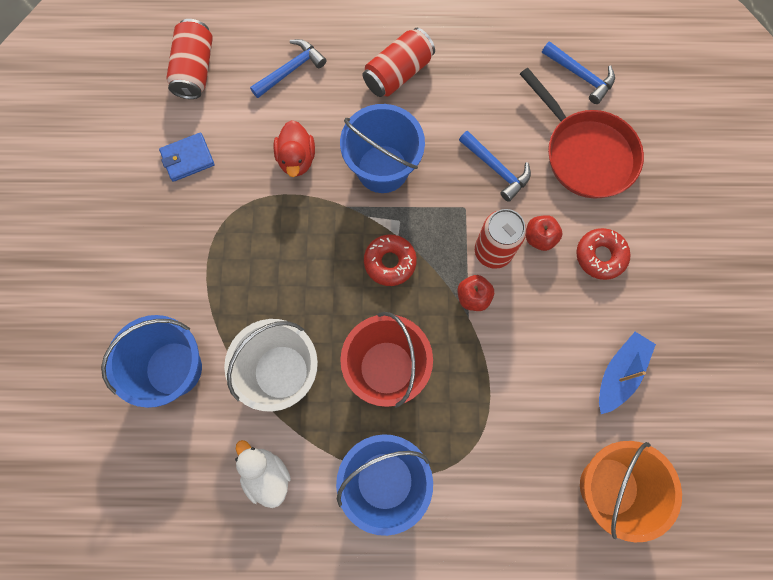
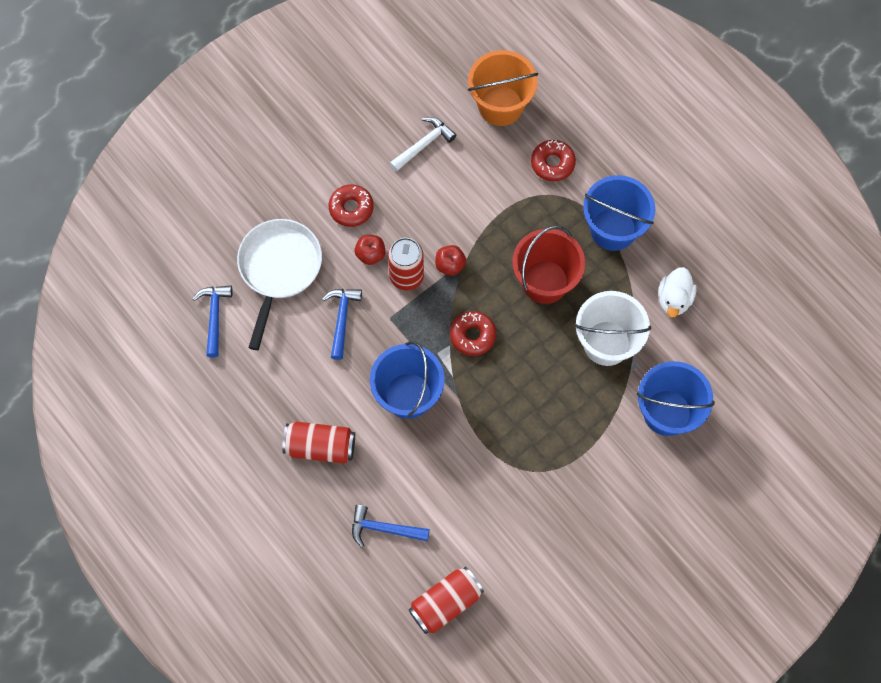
camera: 130 degrees left, 5 degrees down
(188, 158) = (520, 540): blue wallet -> none
(296, 159) = (452, 461): red duck -> none
(502, 483) = (552, 163): none -> red donut
(585, 154) = (279, 269): red pan -> white pan
(619, 373) = (424, 144): blue boat -> white hammer

